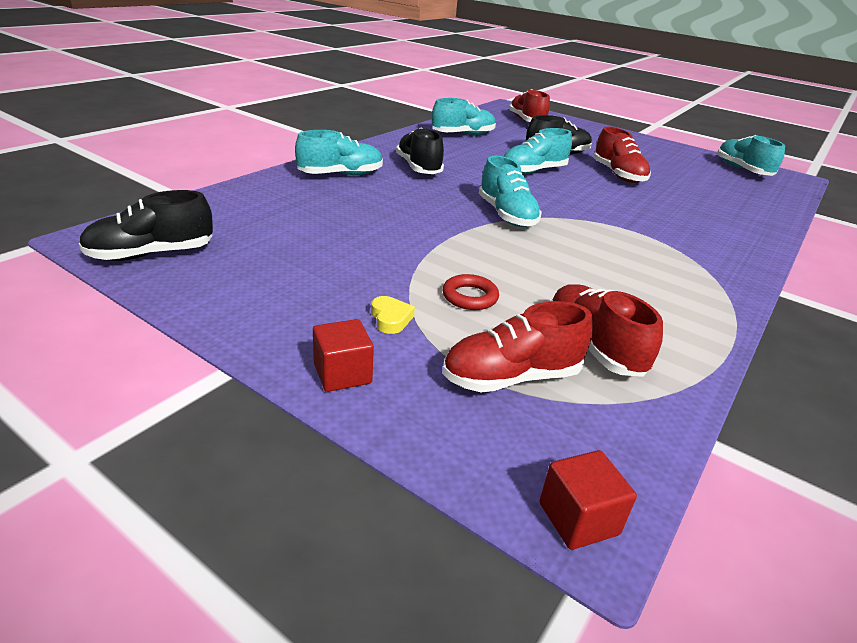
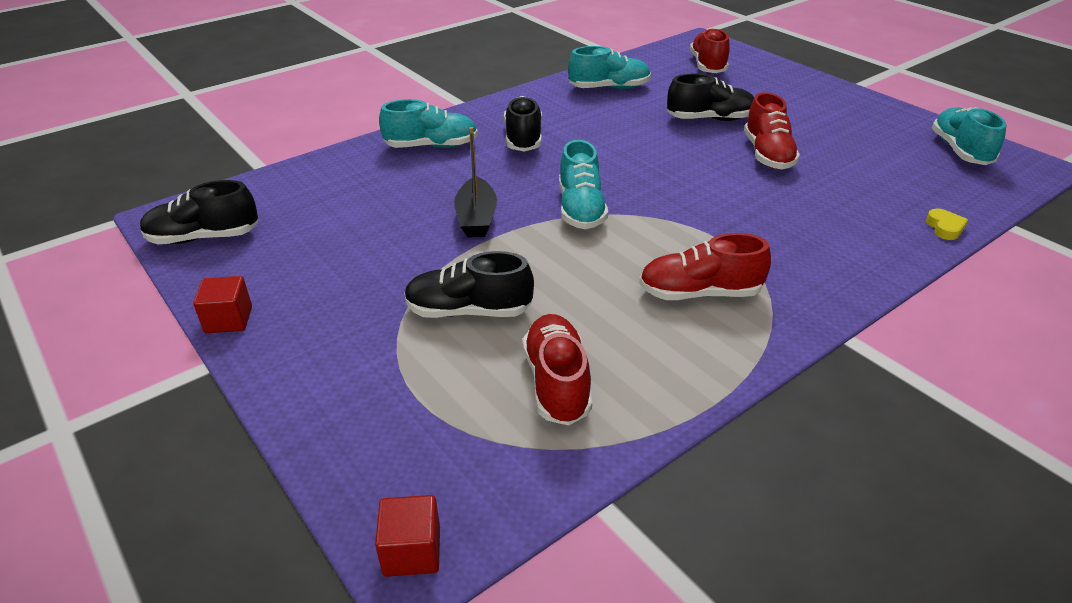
camera: 20 degrees right, 5 degrees up
(342, 374) = (298, 381): red cube -> red cube (229, 320)
(390, 318) = (375, 328): yellow heart -> yellow heart (945, 228)
(421, 225) = (476, 218): none -> black boat
(470, 297) = (469, 311): red ring -> black shoe
(511, 377) = (448, 406): red shoe -> red shoe (699, 293)
(533, 171) = (658, 147): turquoise shoe -> none

